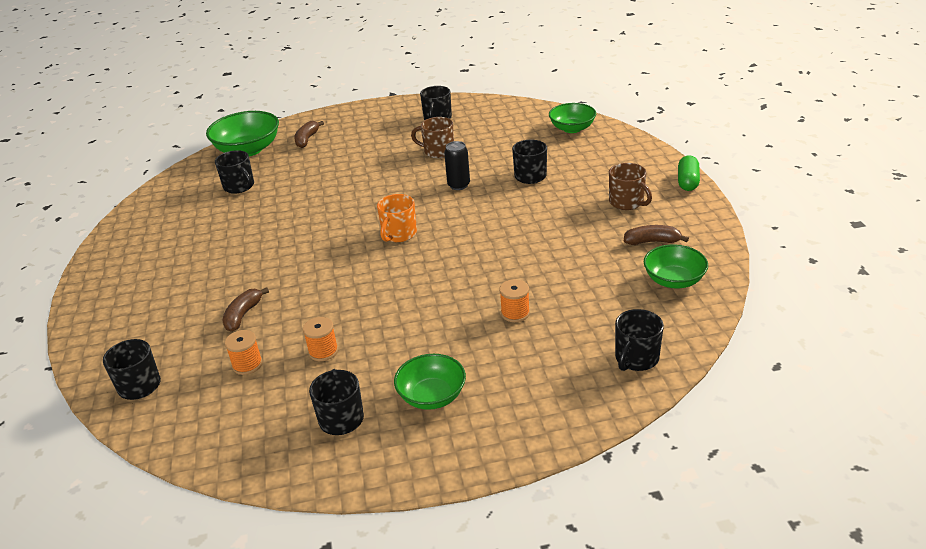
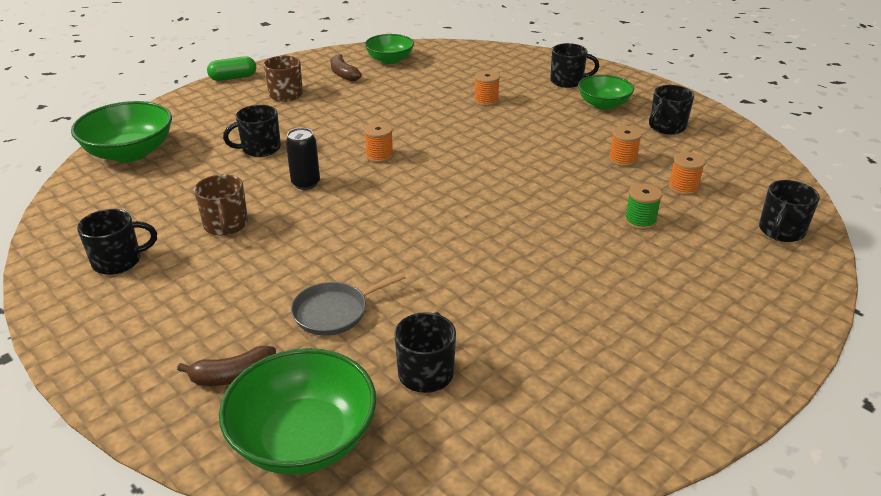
camera: 125 degrees left, 0 degrees up
(243, 315) = (640, 221): brown banana -> green spool
(315, 171) = (334, 312): none -> grey pan
(399, 234) = (429, 186): orange mug -> none
(466, 223) = (379, 156): none -> orange spool
(572, 128) = (130, 152): green bowl -> green bowl, size x1.54
(636, 358) = (487, 56): black mug -> black mug (567, 81)

